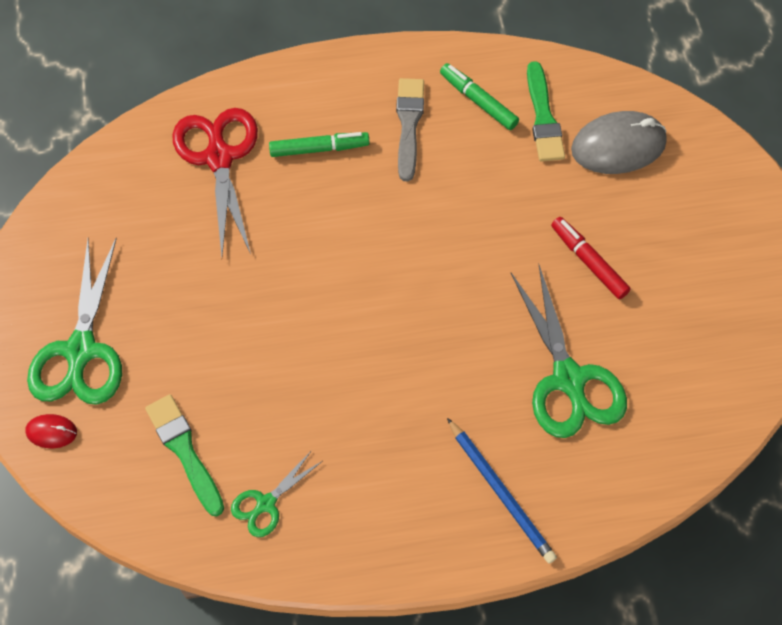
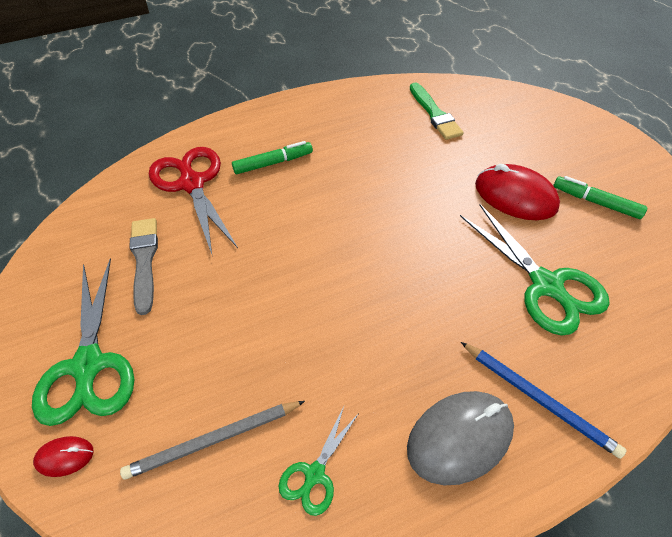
camera: 15 degrees left, 10 degrees down
(184, 451) = (214, 440): green brush -> grey pencil
(409, 124) = (338, 135): grey brush -> grey brush (144, 260)
(478, 101) = (383, 113): green marker -> green marker (595, 202)
(588, 261) = (515, 196): red marker -> red mouse
(618, 146) = (496, 121): grey mouse -> grey mouse (459, 438)

